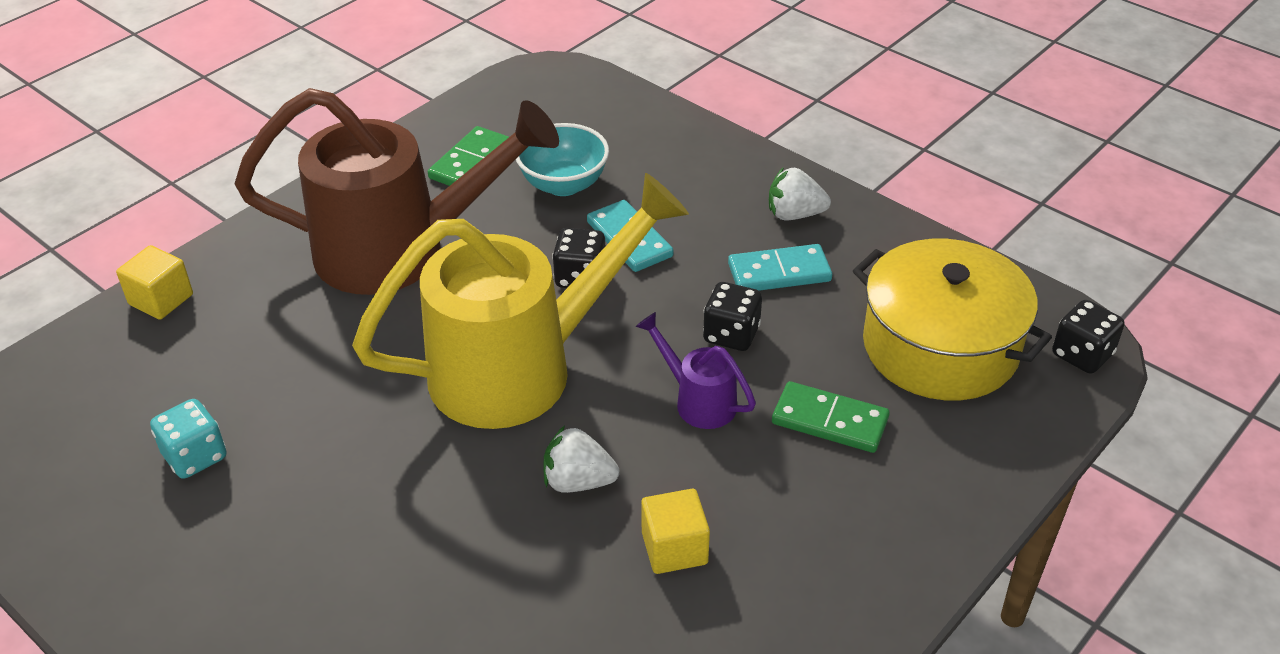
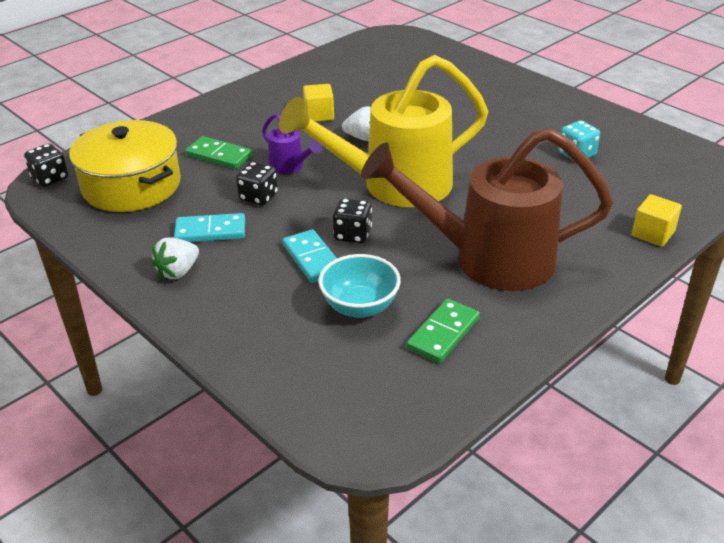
camera: 175 degrees left, 5 degrees down
(794, 214) = (178, 272): white strawberry -> white strawberry turned 120 degrees clockwise

